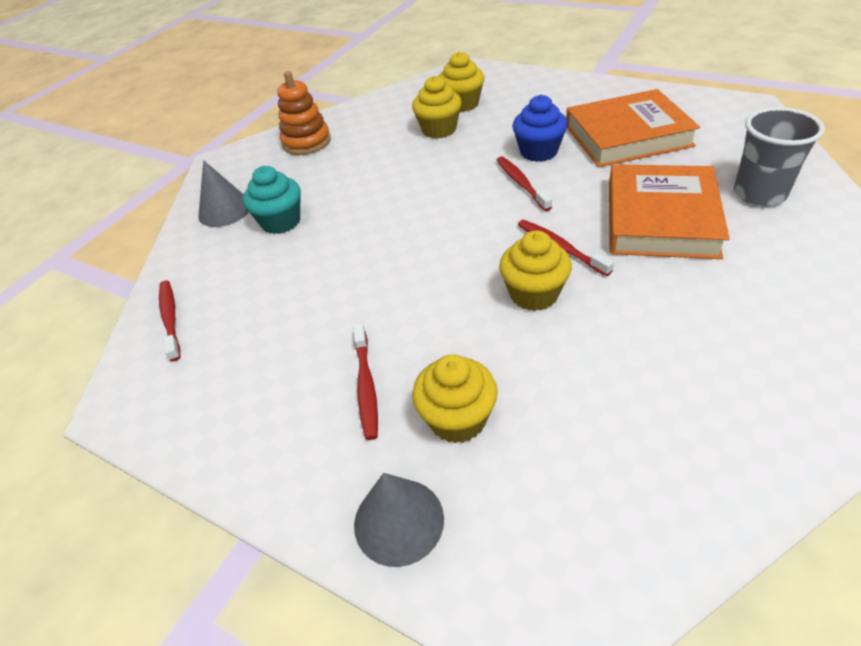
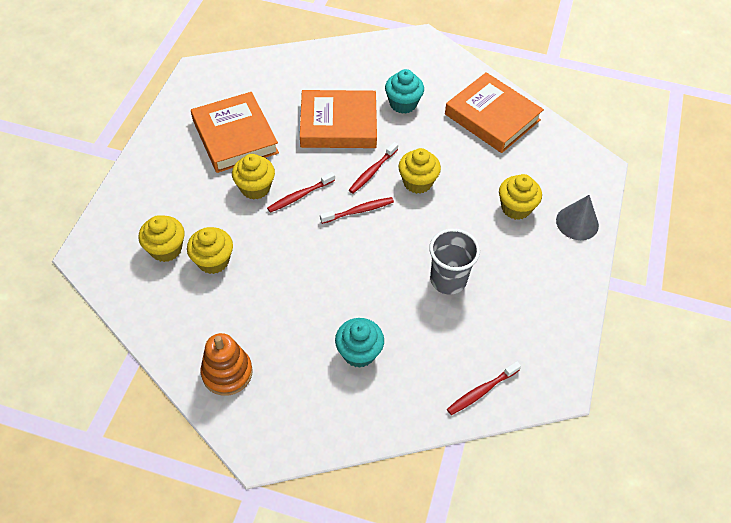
camera: 110 degrees left, 10 degrees up
(225, 210) = (345, 408): grey cone -> none
(366, 386) = (506, 252): red toothbrush -> red toothbrush (359, 211)
(538, 152) = (255, 188): blue cupcake -> yellow cupcake
(709, 426) = (492, 117): none -> orange book
(724, 293) = (403, 104): none -> turquoise cupcake
(759, 194) = (310, 80): grey cup -> grey cup (448, 280)

